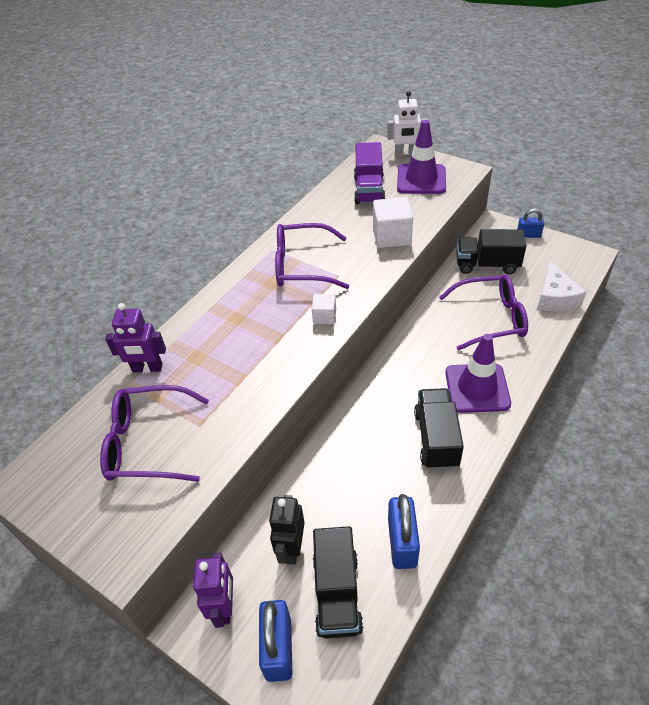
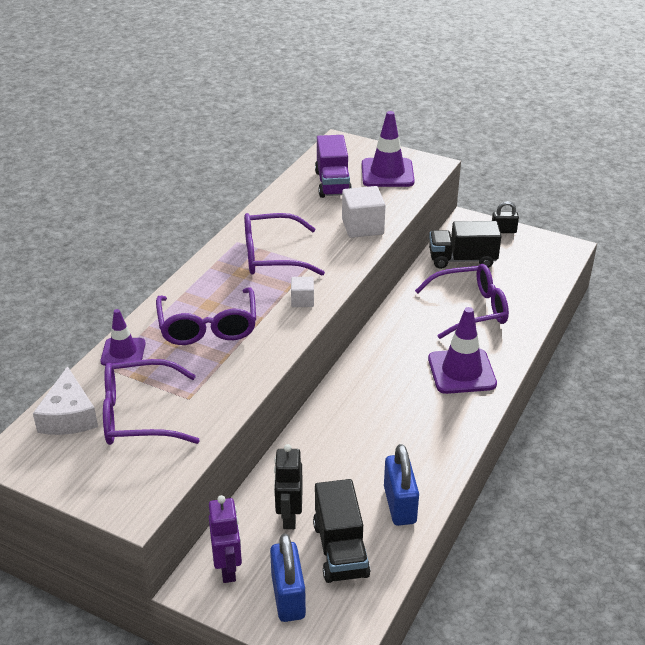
camera: 10 degrees left, 10 degrees down
(147, 368) = (123, 352): purple robot -> purple traffic cone
(231, 343) = (208, 327): none -> purple glasses
(405, 154) = (368, 149): white robot -> none
(436, 438) = (424, 417): black truck -> none
(528, 235) = (503, 231): blue padlock -> black padlock
(555, 297) = (534, 288): white cheese -> white cheese (68, 416)

